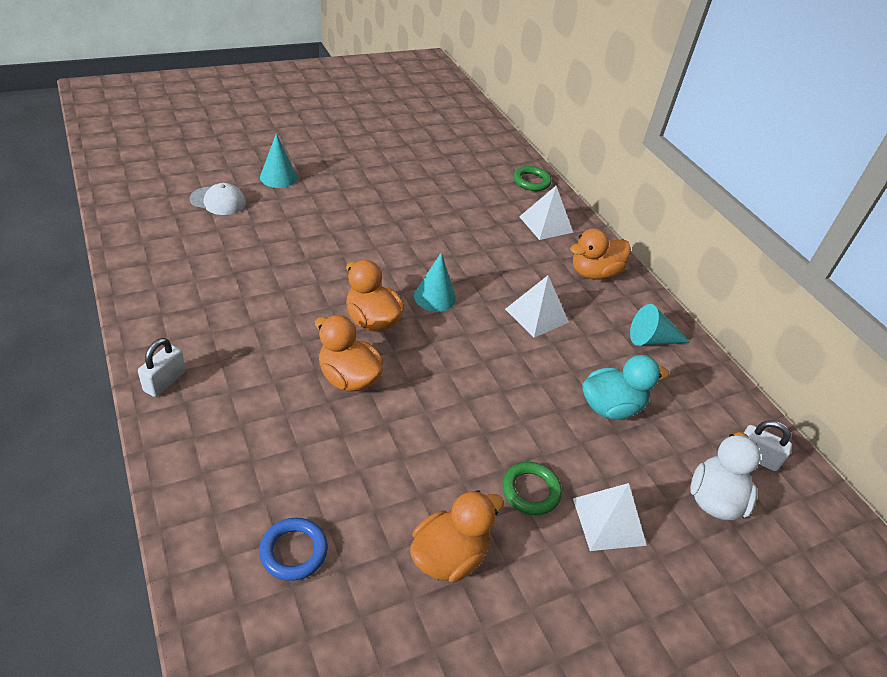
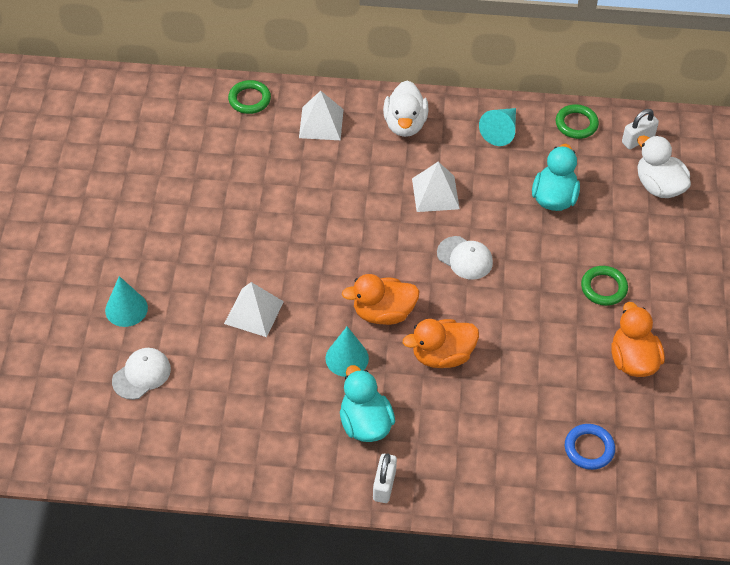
camera: 55 degrees left, 10 degrees up
(165, 381) = (384, 485): white padlock -> white padlock turned 45 degrees clockwise
(234, 345) = (365, 423): none -> turquoise duck
(435, 297) = (376, 255): turquoise cone -> turquoise cone (347, 358)
(479, 359) = (465, 258): none -> white cap
(594, 273) = (405, 124): orange duck -> white duck
(608, 521) = (647, 256): white pyramid -> white pyramid (254, 312)
(720, 396) = (576, 124): none -> green ring

